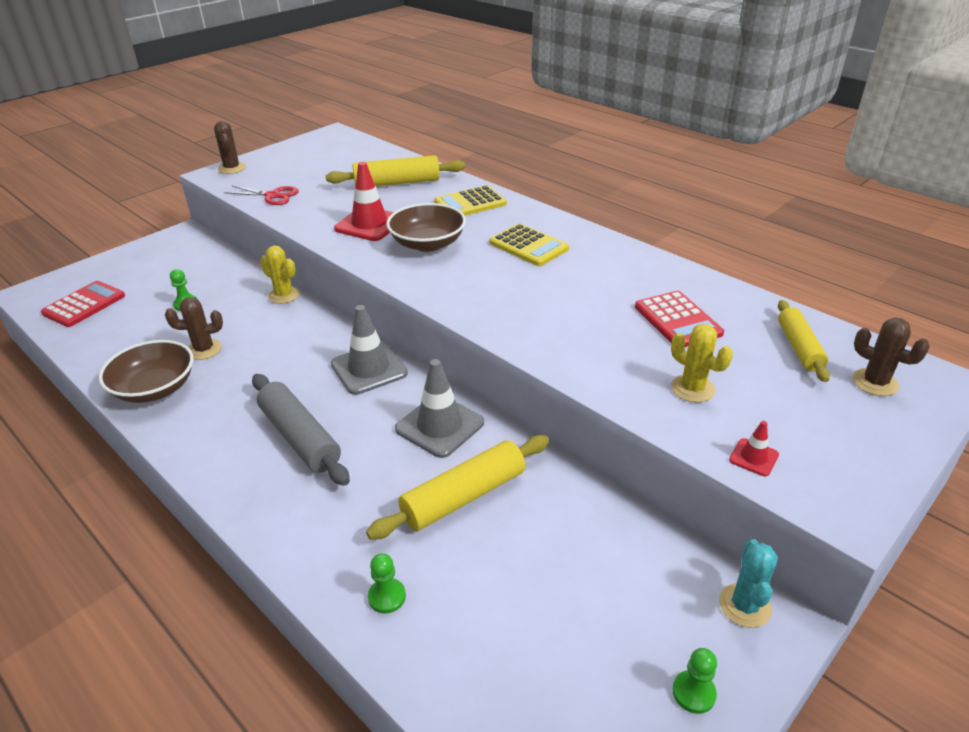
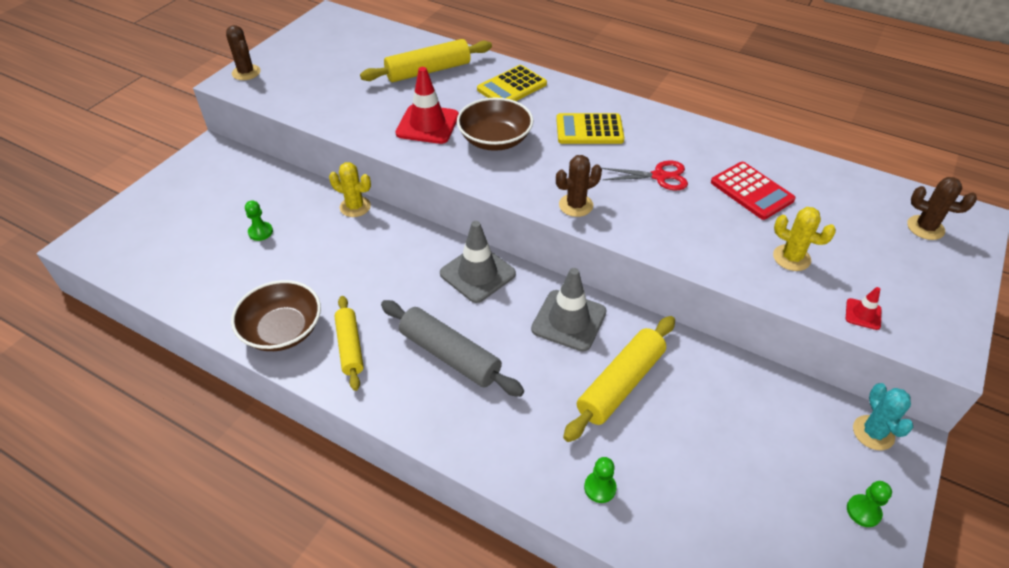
camera: 15 degrees left, 10 degrees up
(84, 305) = (152, 249): red calculator -> none
(204, 349) = (308, 280): brown cactus -> brown cactus (576, 205)
(272, 196) = (310, 102): red scissors -> red scissors (659, 176)
(528, 246) = (589, 130): yellow calculator -> yellow calculator turned 150 degrees clockwise
(799, 347) = (857, 203): yellow rolling pin -> yellow rolling pin (350, 347)

